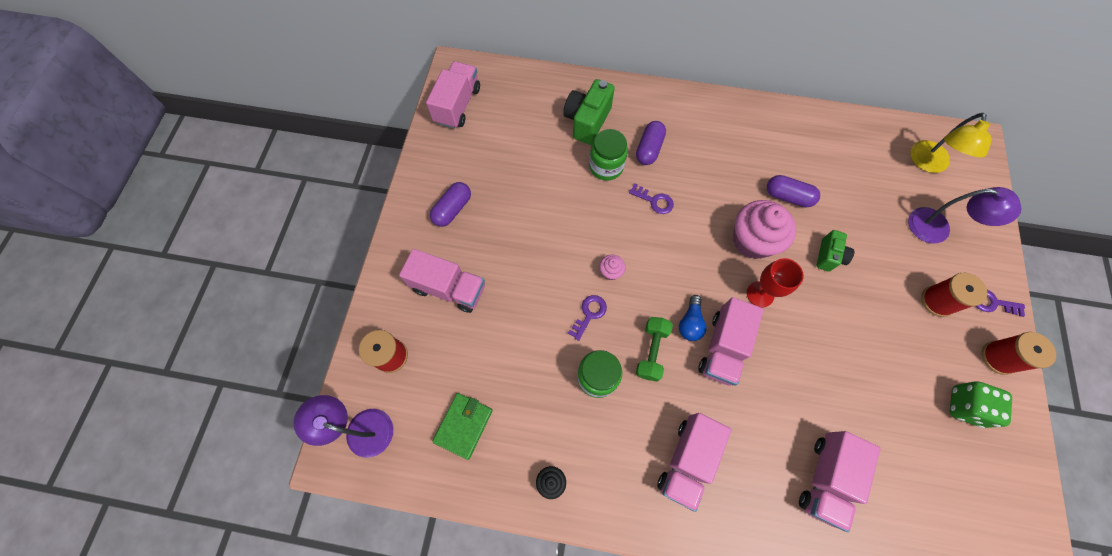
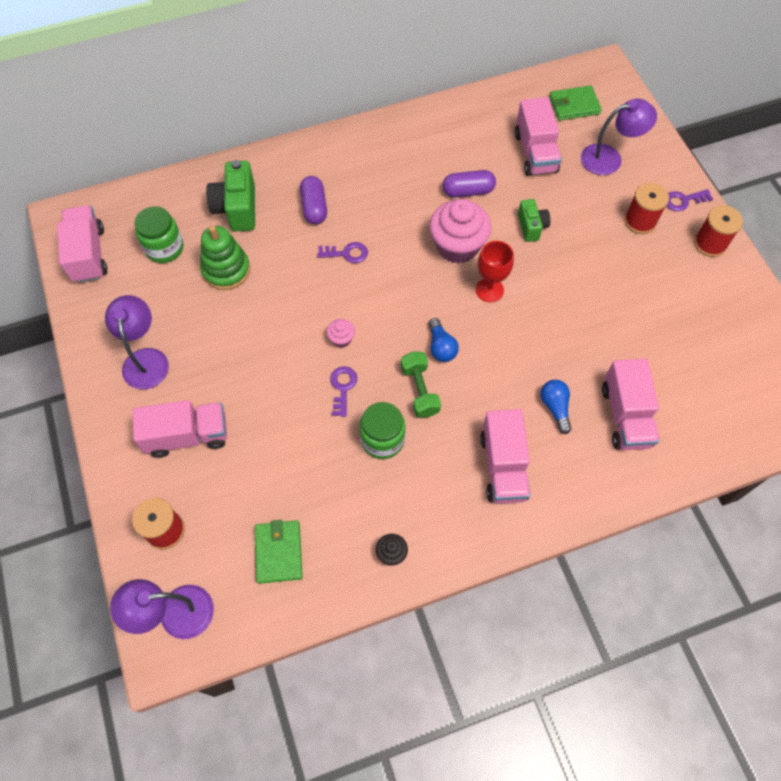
camera: 30 degrees left, 5 degrees down
(452, 209) = (145, 359): purple capsule -> purple lamp
(551, 167) = (226, 270): none -> green stacking toy
(606, 166) = (281, 243): green jar -> green jar (164, 248)
(723, 348) = (482, 353): pink truck -> pink truck (535, 153)
(763, 433) = (555, 407): none -> blue light bulb
(928, 164) = (574, 105): yellow lamp -> green wallet
(965, 406) = (704, 297): green dice -> none

